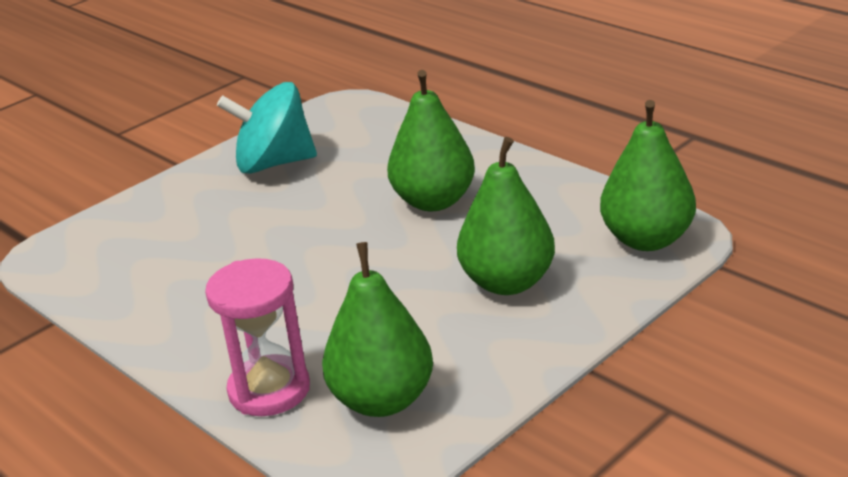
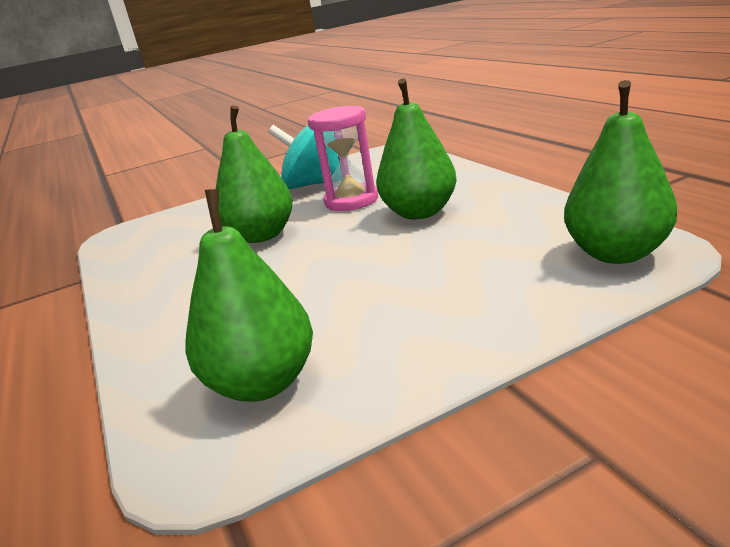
camera: 20 degrees right, 5 degrees down
(269, 390) = (173, 356): pink hourglass -> pink hourglass (351, 201)
(507, 282) = (452, 281): green pear -> green pear (261, 236)

